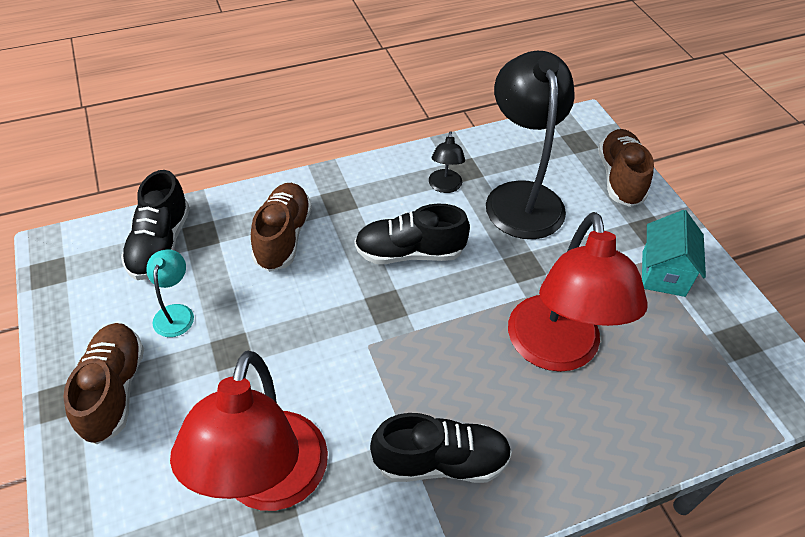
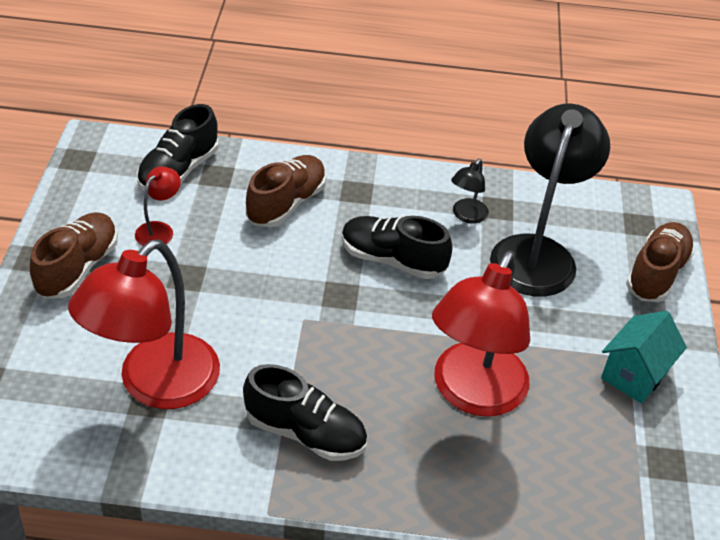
camera: 25 degrees right, 5 degrees down
(176, 313) = (159, 229): turquoise lamp -> red lamp

